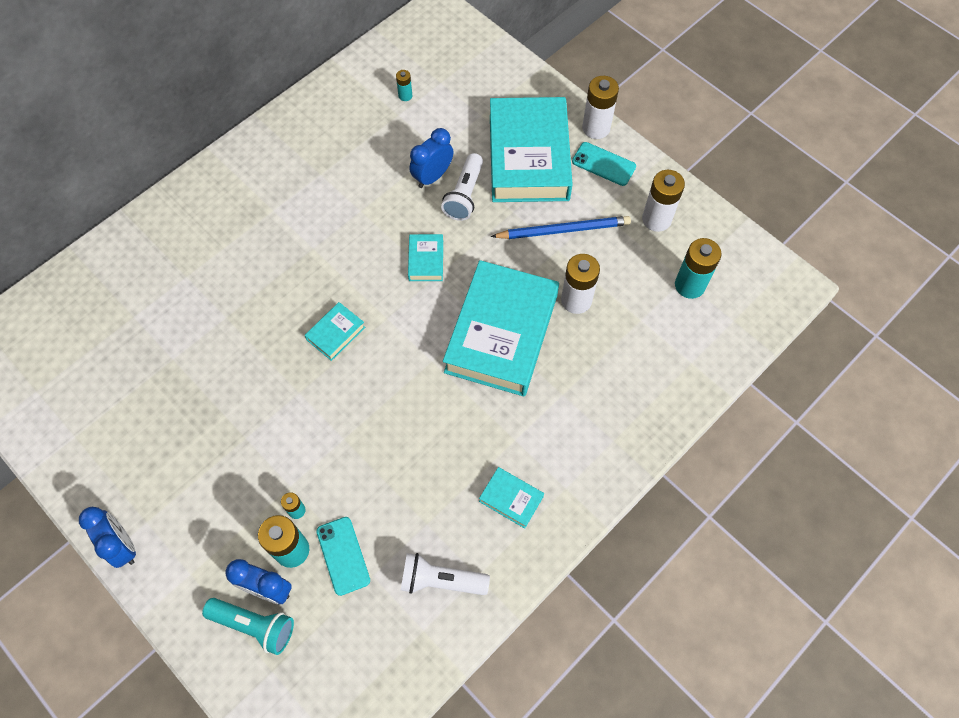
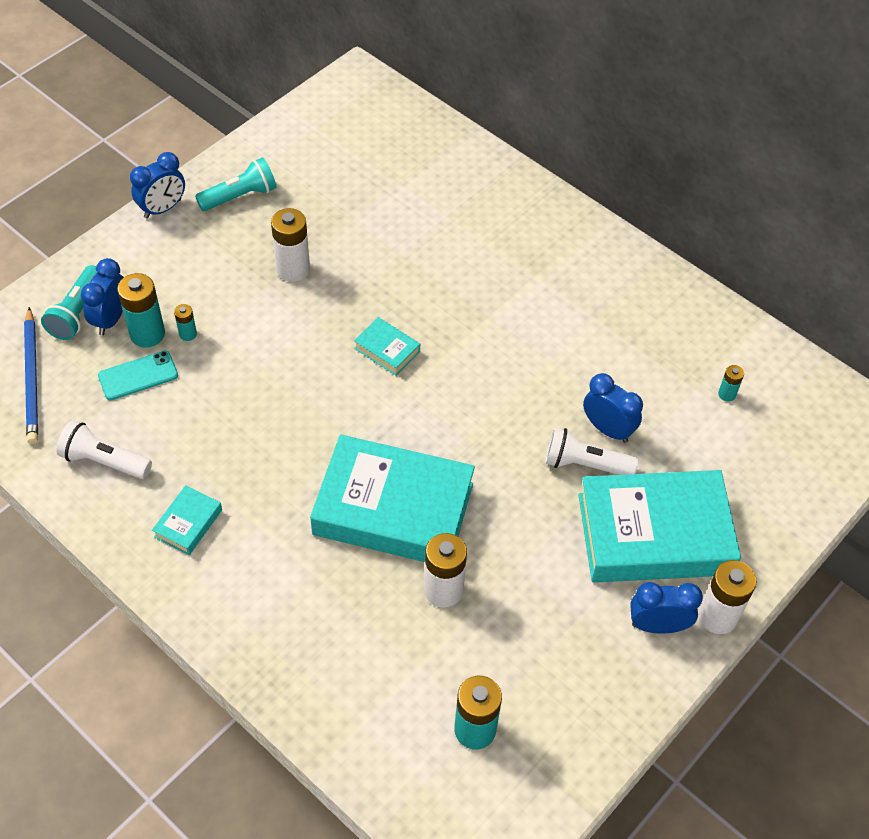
camera: 85 degrees right, 10 degrees down
(120, 466) = (240, 196): none -> turquoise flashlight
(426, 260) = (487, 428): turquoise book -> none
(441, 580) = (104, 461): white flashlight -> white flashlight turned 75 degrees counterclockwise
(563, 230) = (546, 576): blue pencil -> blue pencil (32, 378)
(603, 164) = (657, 625): turquoise phone -> blue clock
(656, 219) = (576, 691): white battery -> white battery (293, 269)

